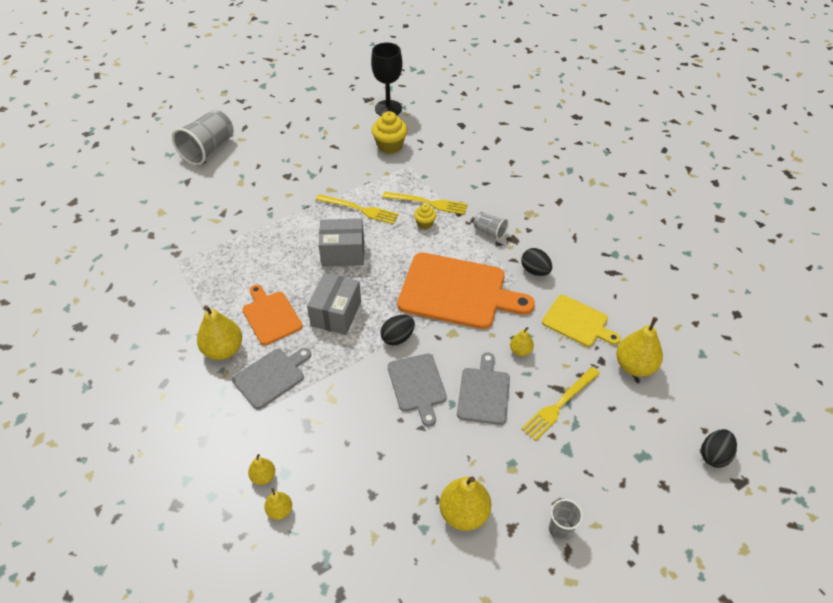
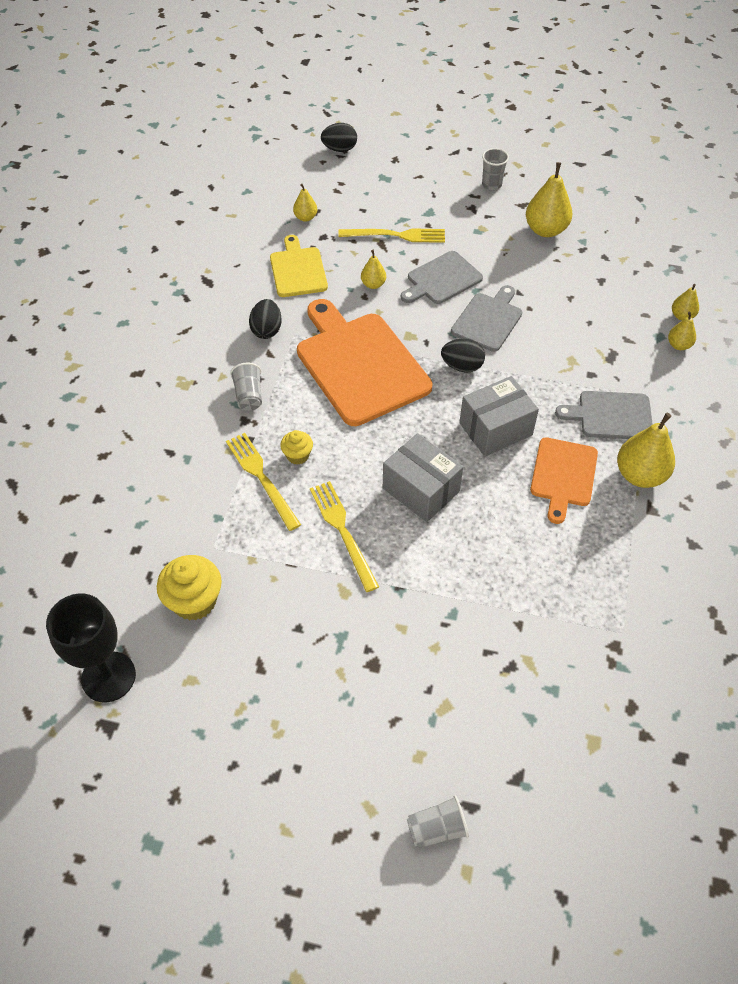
camera: 135 degrees left, 5 degrees up
(208, 149) = (437, 828): grey cup -> grey cup, size x0.51
(634, 366) = (305, 217): yellow pear -> yellow pear, size x0.54

